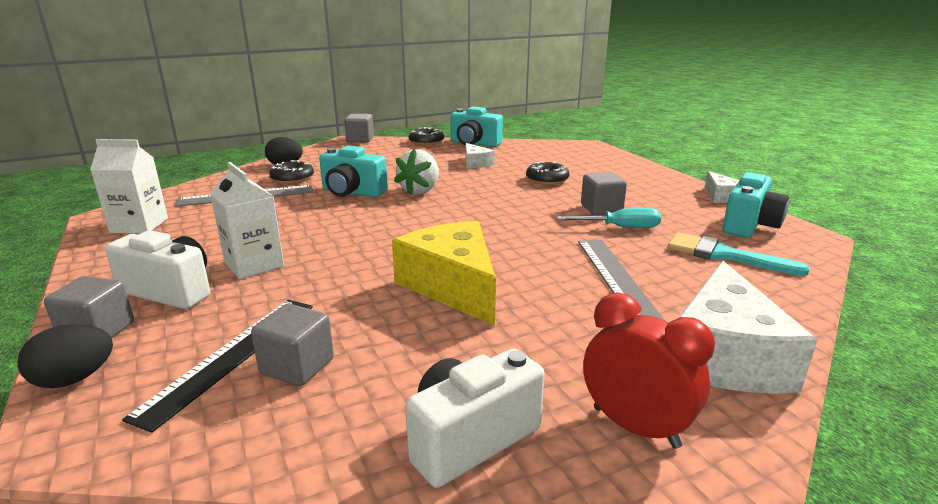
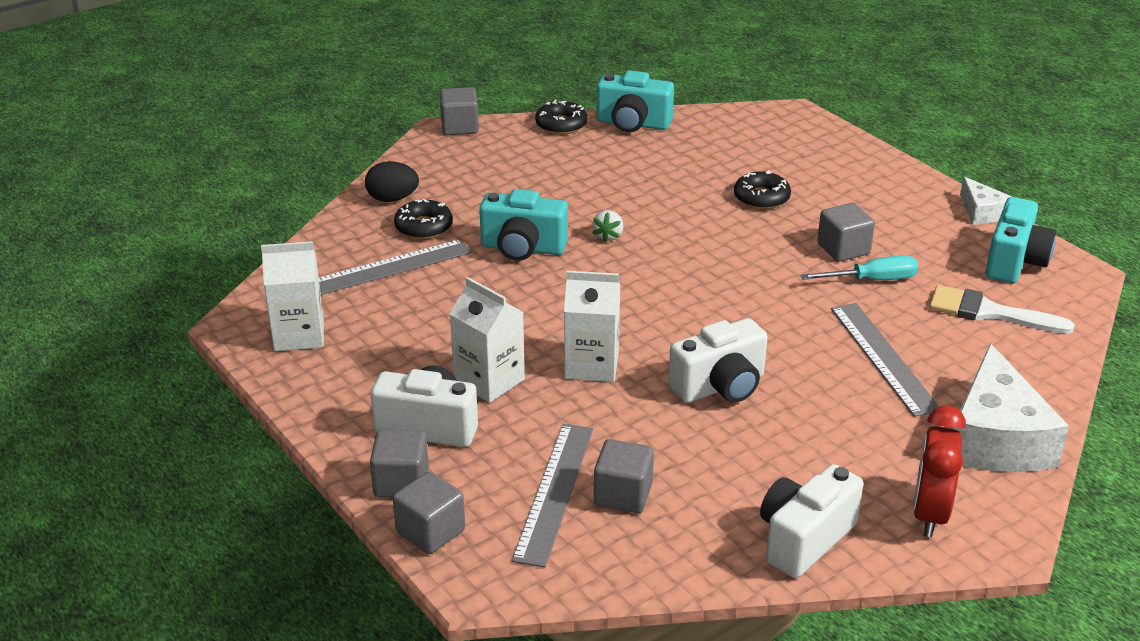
camera: 10 degrees left, 10 degrees up
(75, 379) = (430, 531): black egg -> grey cube
(231, 356) = (555, 492): black ruler -> grey ruler
(349, 261) = (591, 365): none -> white carton
(420, 191) = (608, 236): white strawberry -> white strawberry, size x0.54
(453, 286) = (720, 386): yellow cheese -> white camera
(475, 163) = (654, 171): white cheese -> none
(635, 427) = (930, 514): red clock -> red clock turned 105 degrees counterclockwise
(724, 255) = (989, 312): turquoise brush -> white brush

